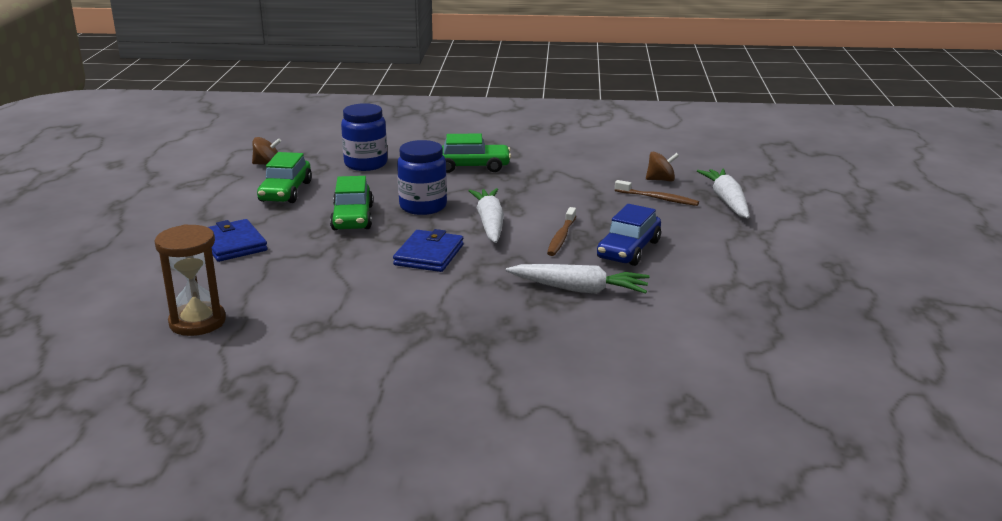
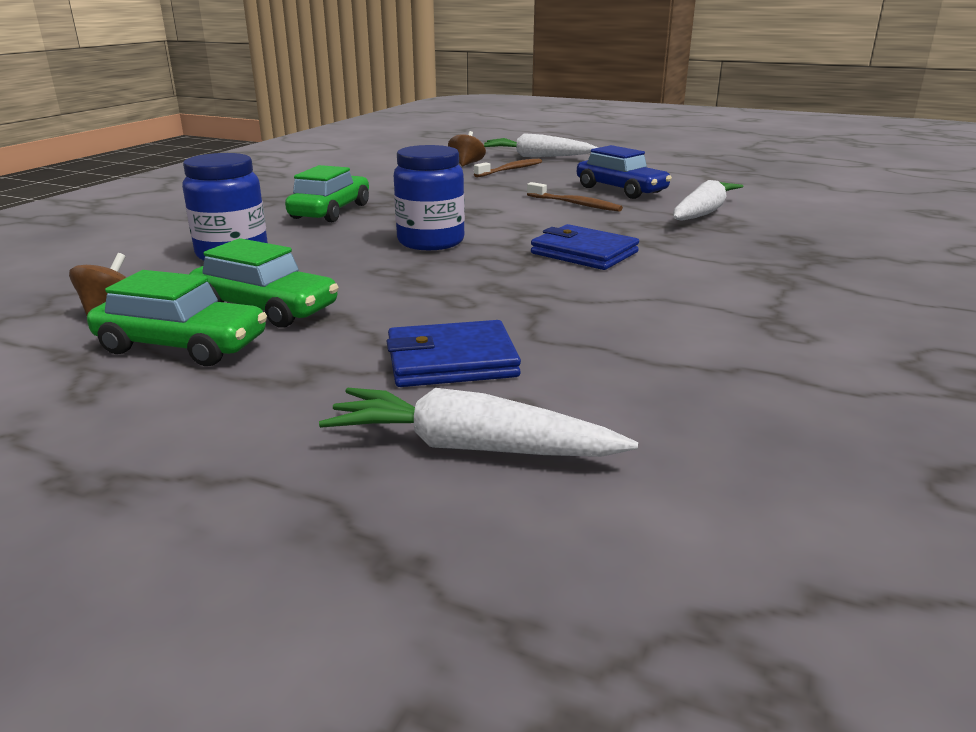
camera: 70 degrees left, 0 degrees up
(197, 322) = (758, 406): brown hourglass -> none
(352, 218) = (427, 277): green car -> green car (182, 346)
(490, 223) = (514, 222): white carrot -> white carrot (471, 447)

